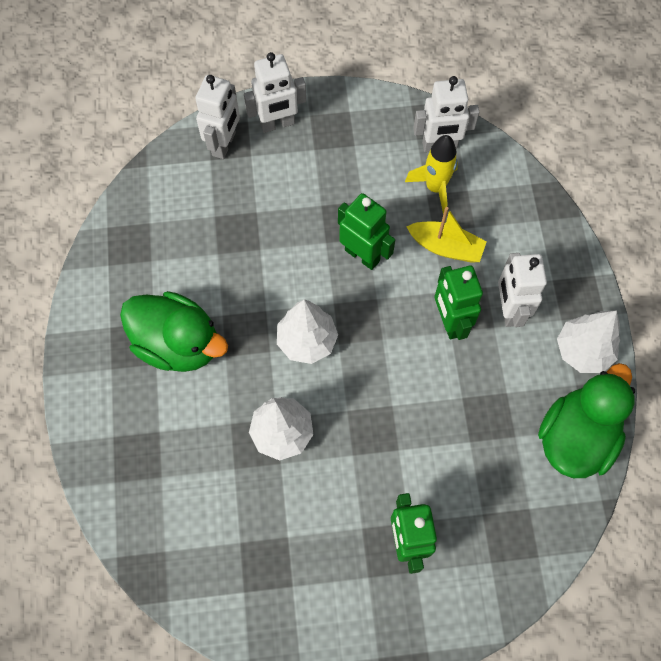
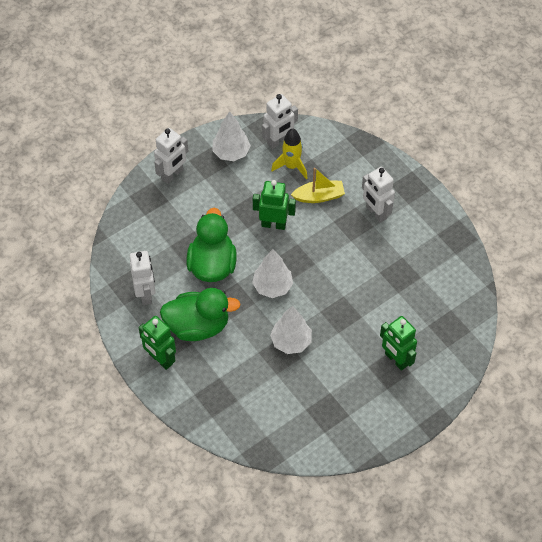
camera: 30 degrees left, 10 degrees down
(224, 144) = (147, 202): white robot -> white robot (145, 294)
(449, 322) = (347, 235): green robot -> green robot (160, 359)
(575, 437) = (453, 261): green duck -> green duck (212, 265)
(583, 351) = (430, 214): white tree -> white tree (231, 153)

